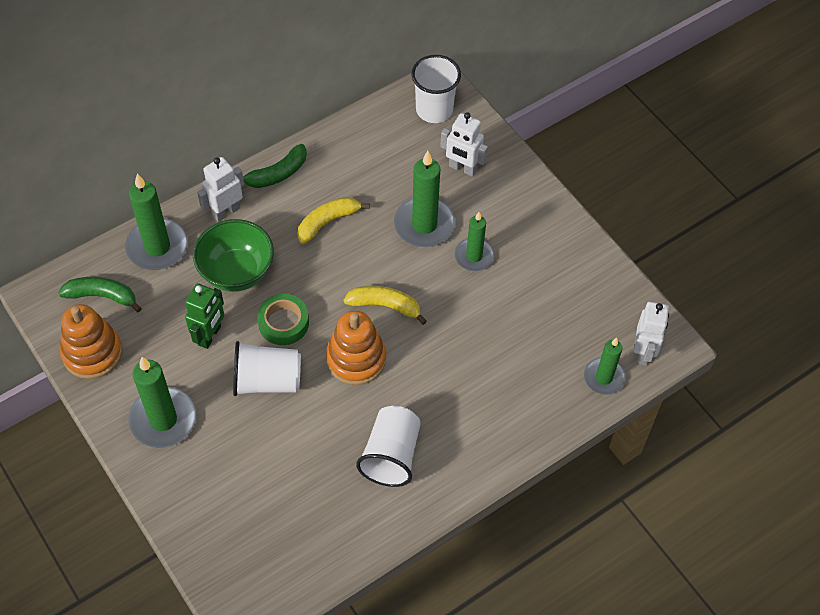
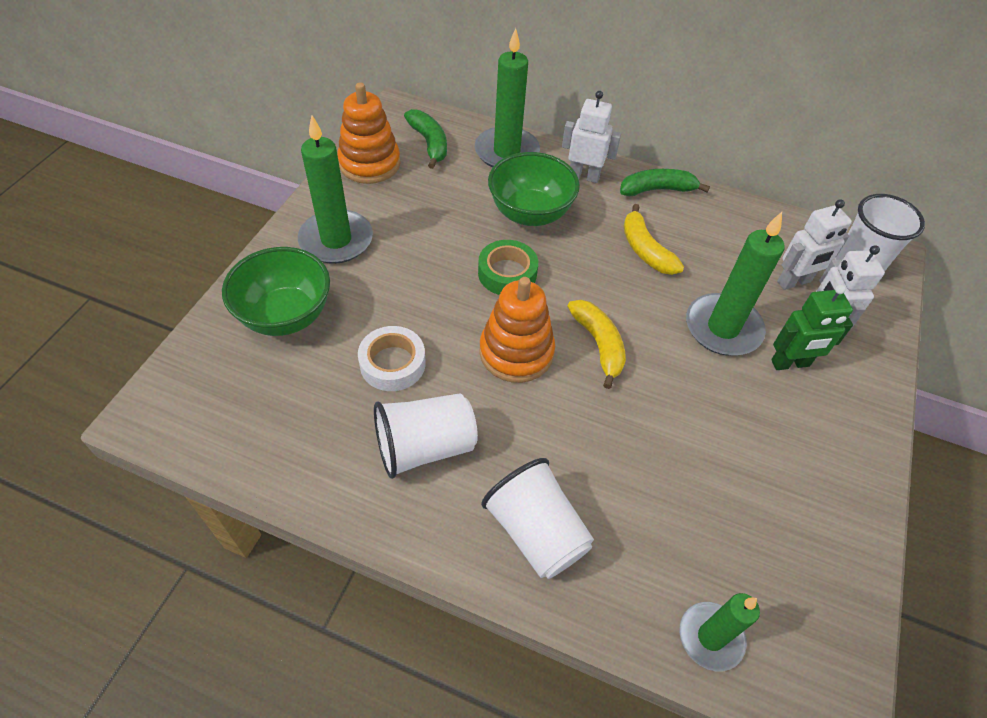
camera: 55 degrees right, 5 degrees down
(210, 336) = (448, 228): green robot -> green robot (790, 363)
(216, 490) = (286, 316): none -> green bowl
(267, 380) = (434, 293): white cup -> white cup (536, 532)
(277, 174) = (657, 190): green banana -> green banana turned 150 degrees clockwise
(311, 440) = (392, 363): none -> white tape
(327, 222) = (645, 250): yellow banana -> yellow banana turned 135 degrees counterclockwise
(474, 256) = (732, 393): green candle -> none
(643, 352) = (792, 671): white robot -> white robot (794, 282)

